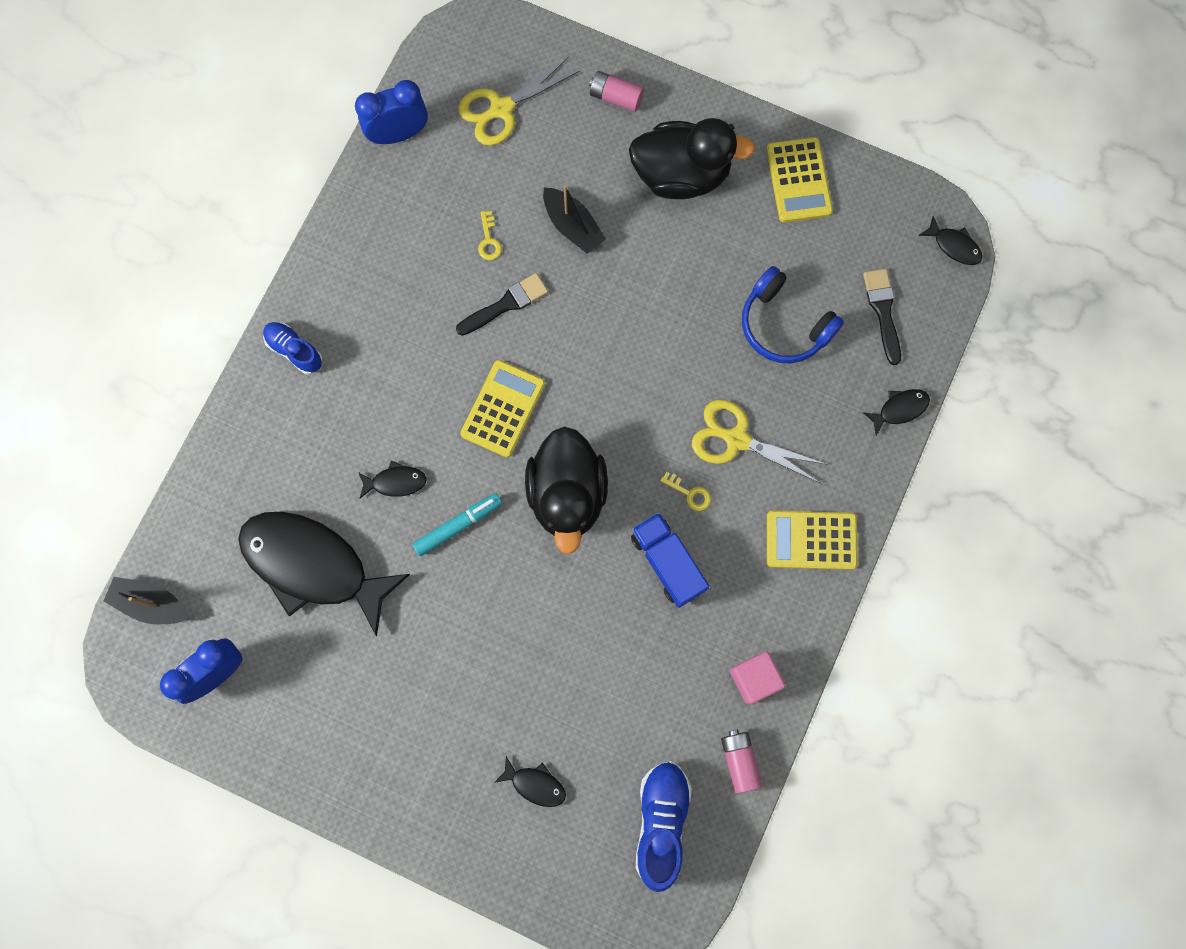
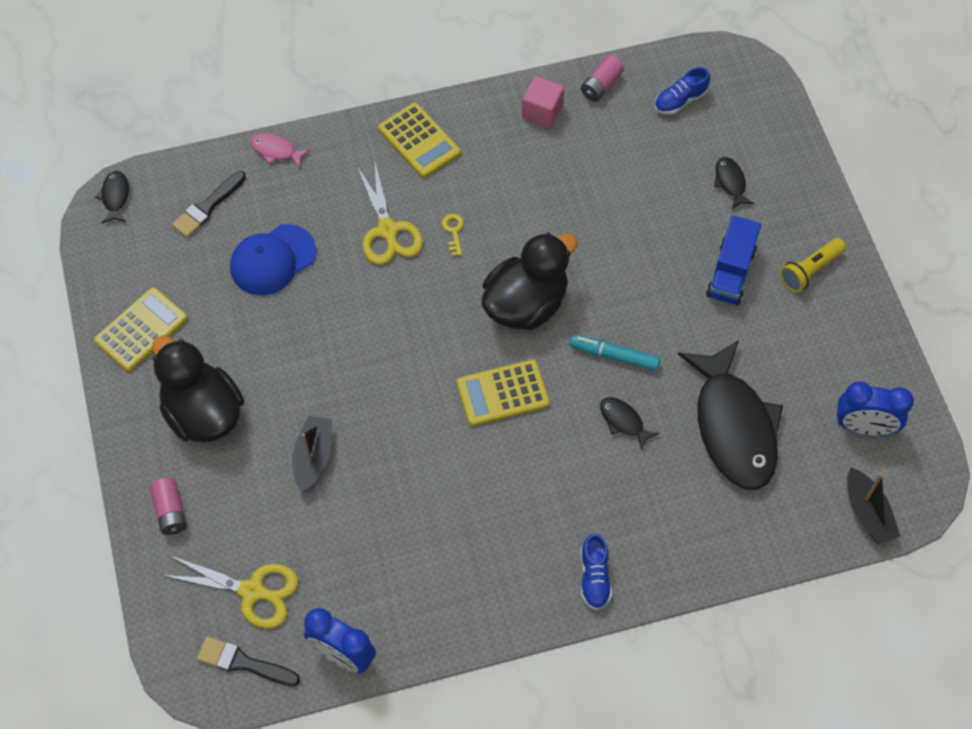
camera: 130 degrees left, 15 degrees down
(389, 769) = (810, 271): none -> yellow flashlight
(489, 240) = (377, 509): yellow key -> none
(506, 304) = (419, 455): black brush -> black brush (243, 663)
(661, 822) = (680, 100): blue shoe -> blue shoe, size x0.64
(667, 562) = (514, 211): blue truck -> blue truck (730, 272)
(784, 325) = (272, 260): blue headphones -> blue cap
(899, 409) = (276, 150): black fish -> pink fish

